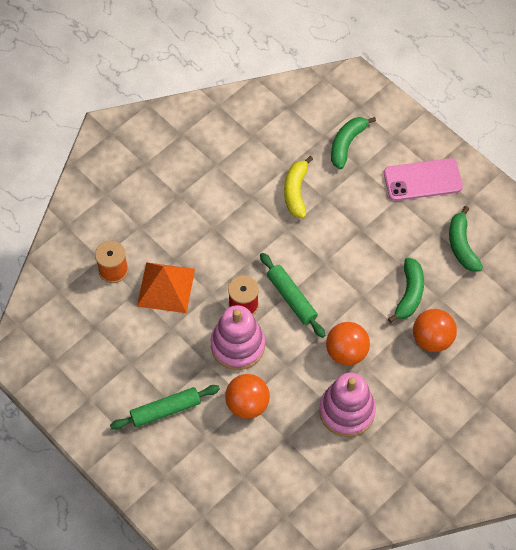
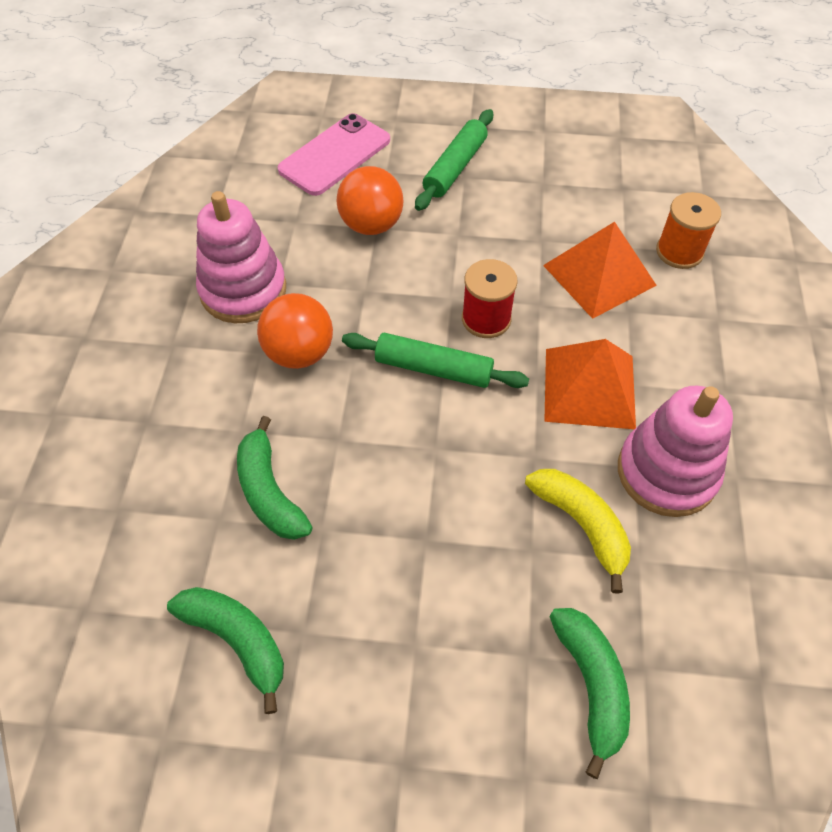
camera: 140 degrees right, 5 degrees down
(233, 239) = (589, 388): none -> orange pyramid
(238, 345) = (444, 272): pink stacking toy -> pink stacking toy (667, 472)
(422, 180) = (399, 722): pink phone -> pink phone (335, 155)
(432, 339) = (187, 450): orange ball -> none

